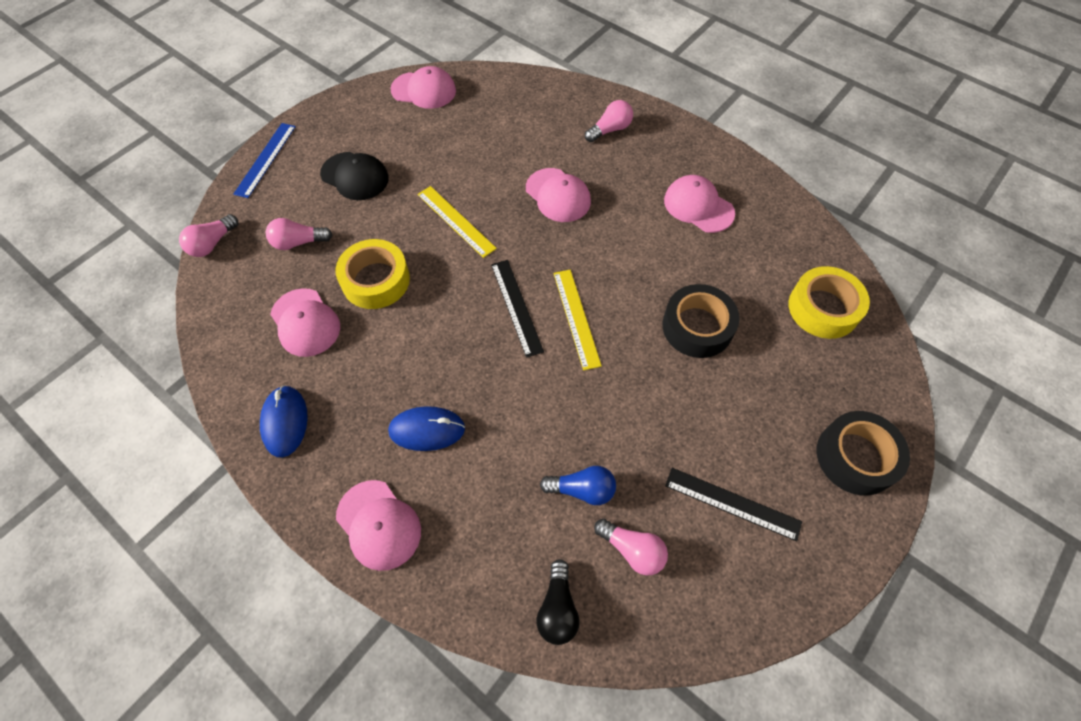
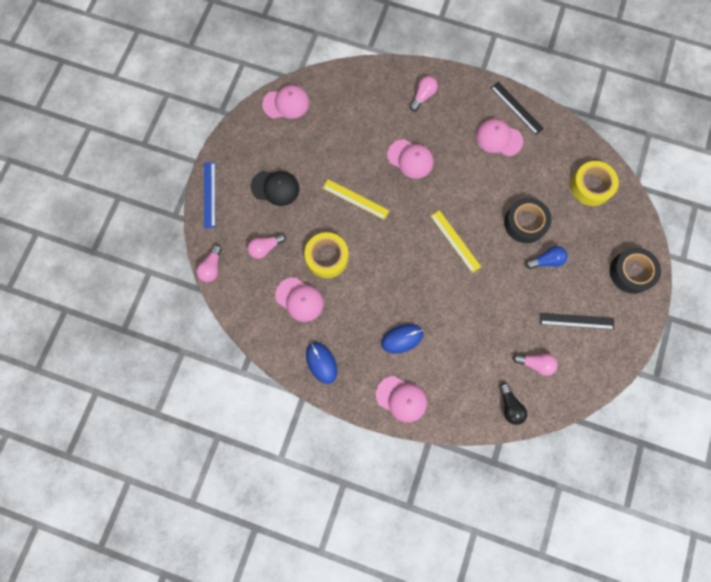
camera: 20 degrees left, 15 degrees up
(516, 307) = (418, 246): black ruler -> black ruler (516, 108)
(582, 490) = (498, 341): blue light bulb -> blue light bulb (546, 260)

